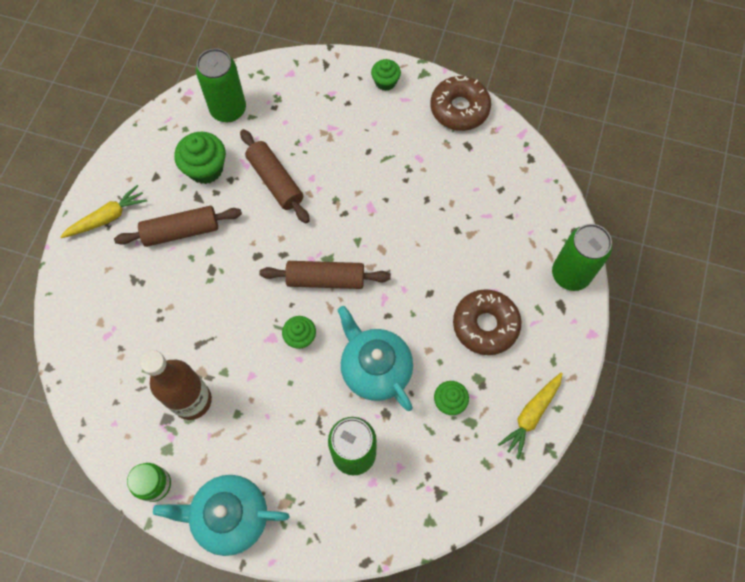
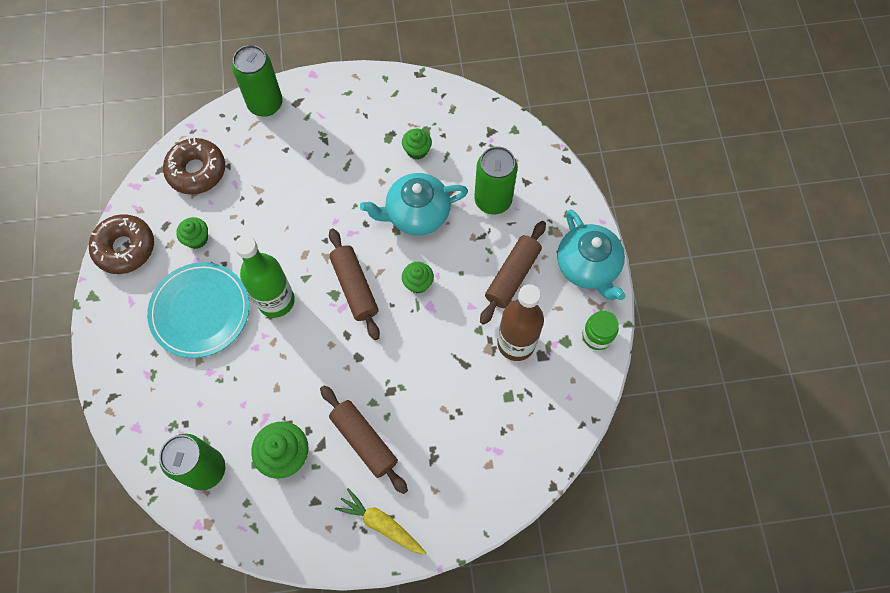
camera: 115 degrees left, 0 degrees up
(275, 181) = (272, 379): brown rolling pin -> brown rolling pin (512, 276)
(346, 209) = (276, 301): none -> green bottle
(368, 147) = (200, 311): none -> turquoise plate
(375, 368) = (416, 214): turquoise teapot -> turquoise teapot turned 45 degrees clockwise
(385, 82) = (115, 328): green cupcake -> green cupcake (197, 239)
(485, 325) = (339, 149): brown donut -> brown donut (197, 171)
(531, 415) = (399, 93): yellow carrot -> none

